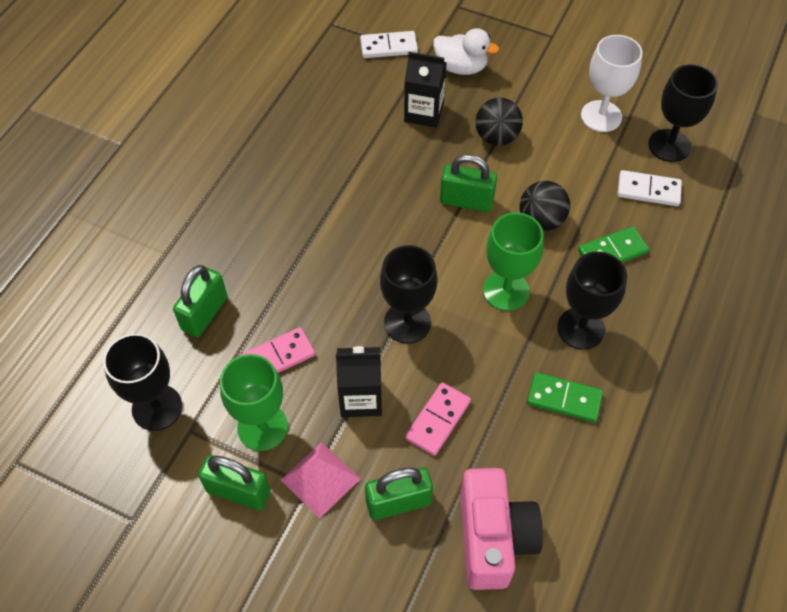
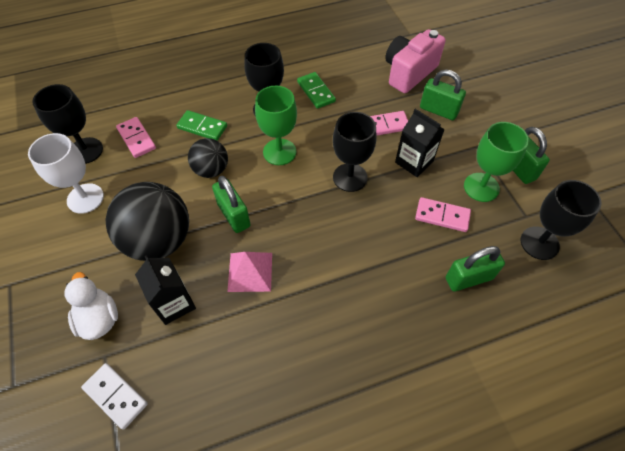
camera: 135 degrees left, 0 degrees up
(320, 479) = (469, 144): pink pyramid -> pink pyramid (250, 271)
(496, 137) = (159, 240): black ball -> black ball, size x1.77
(648, 190) = (136, 139): white domino -> pink domino

